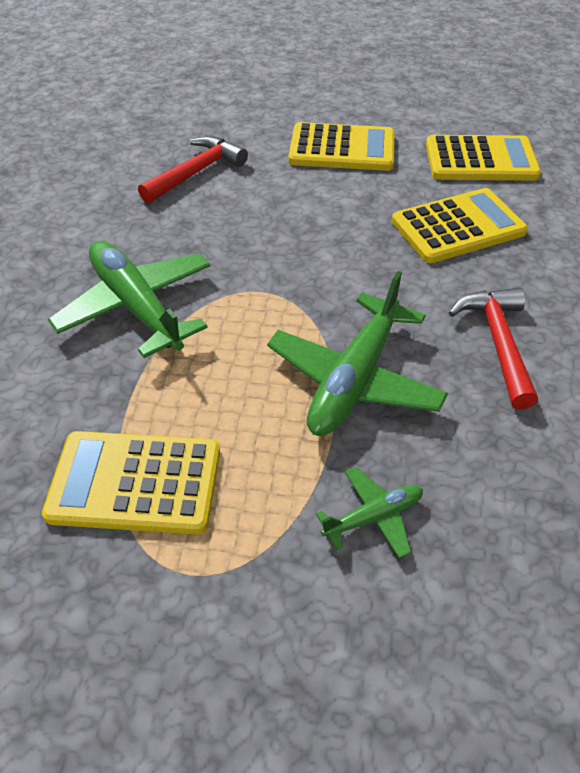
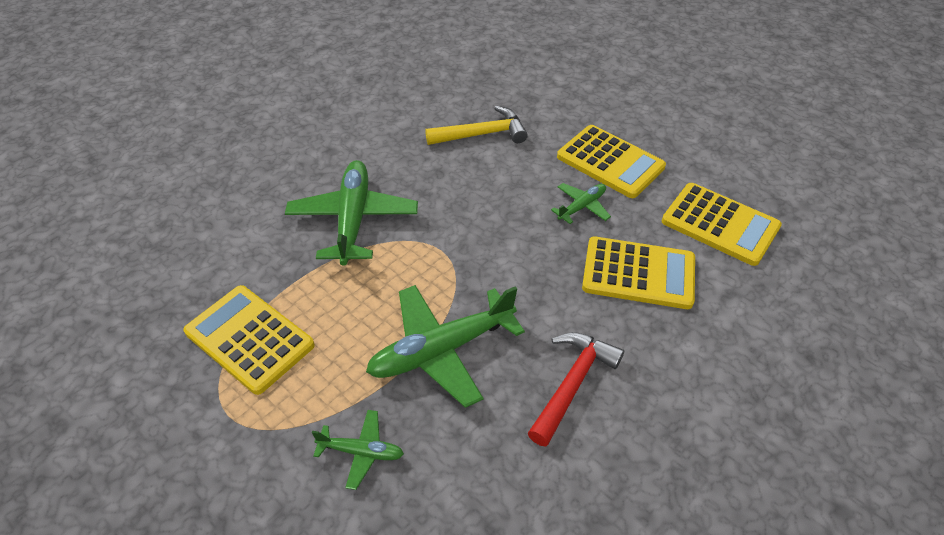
camera: 35 degrees right, 0 degrees up
(196, 172) = (482, 134): red hammer -> yellow hammer
(355, 195) = (582, 206): none -> green plane

